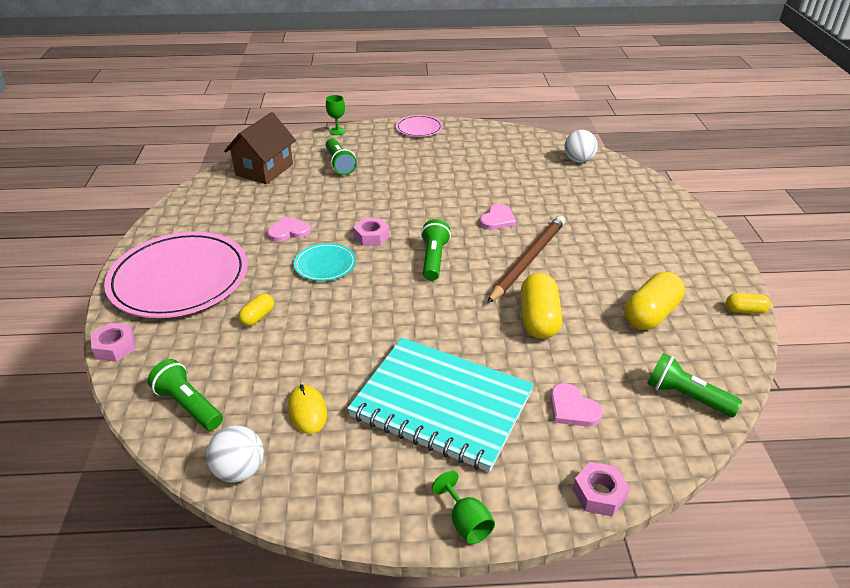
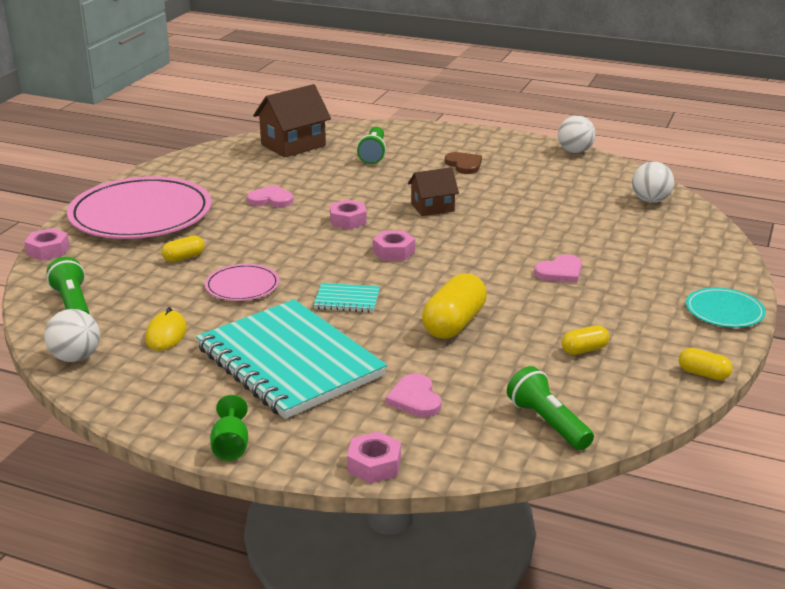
camera: 25 degrees right, 10 degrees down
(325, 264) = (281, 232): turquoise plate -> turquoise plate (724, 311)
(337, 131) = (398, 125): green goblet -> none
(419, 128) = (491, 138): pink plate -> pink plate (242, 286)
(419, 158) = (464, 165): none -> brown heart
(428, 206) = (432, 207): none -> brown house
(434, 259) = (393, 252): green flashlight -> pink nut
(436, 321) = (347, 300): none -> turquoise notebook
(490, 127) = (575, 151): none -> white ball
(497, 219) = (496, 234): pink heart -> pink heart (560, 272)
(528, 260) = (494, 274): brown pencil -> none
(651, 314) = (584, 350): yellow capsule -> yellow capsule, size x0.53

